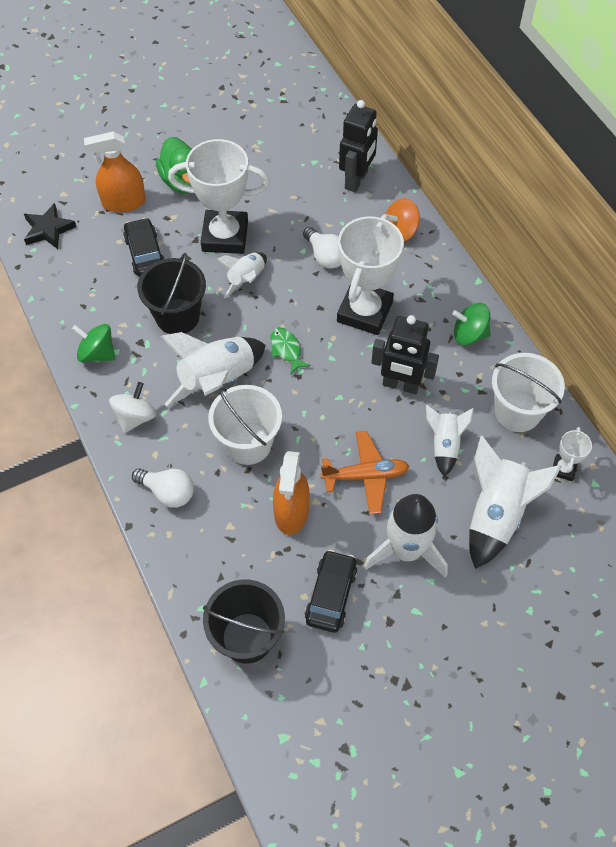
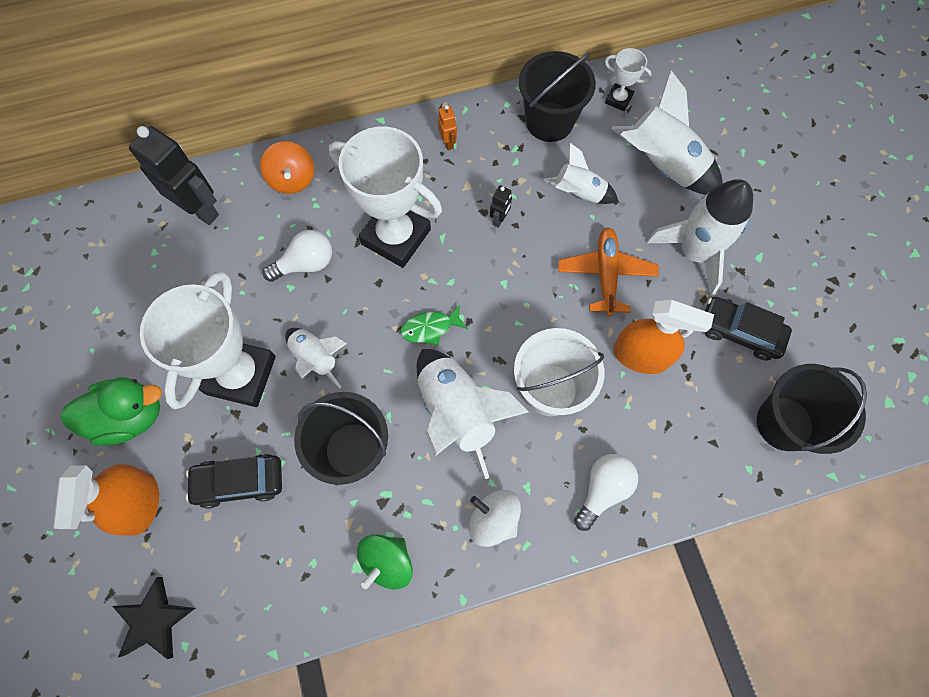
camera: 80 degrees left, 10 degrees up
(400, 385) = (499, 219): black robot -> black robot, size x0.45
(469, 334) = (448, 143): green spinning top -> orange robot
(517, 411) = (549, 122): white bucket -> black bucket

